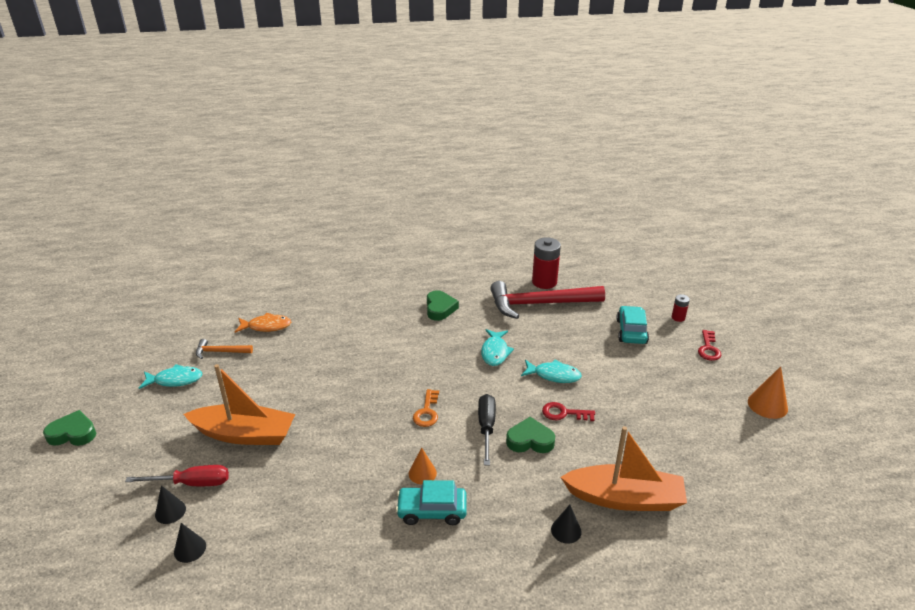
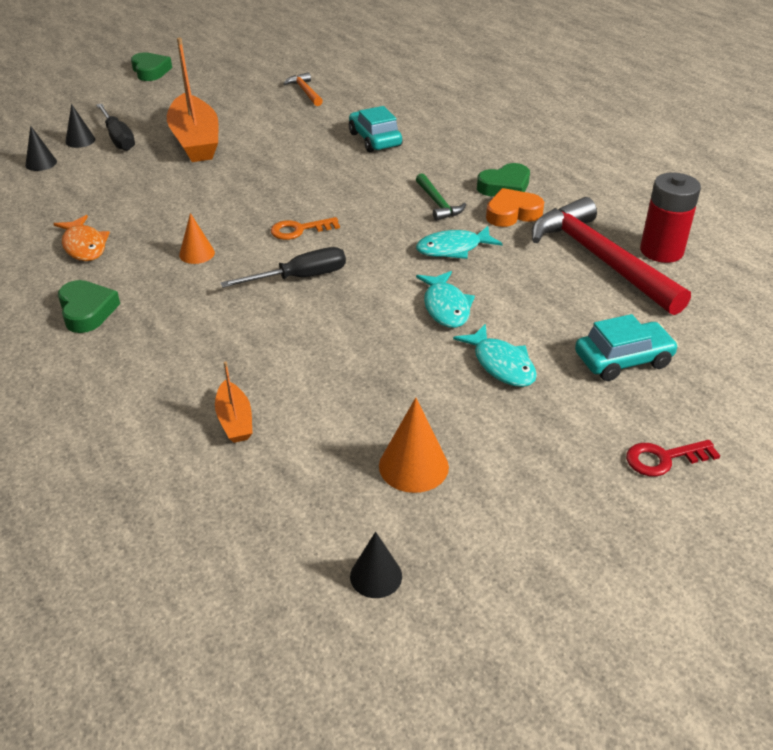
camera: 65 degrees right, 5 degrees up
(175, 380) = (247, 86): turquoise fish -> turquoise fish (501, 364)
(192, 483) = (118, 138): red screwdriver -> black screwdriver
(266, 326) = (366, 99): orange fish -> orange fish (84, 246)
(432, 511) = (142, 275): turquoise car -> turquoise car (375, 139)
(439, 341) = (438, 203): none -> green hammer
(472, 316) = (512, 213): none -> orange heart
(530, 440) = (298, 316): green heart -> green heart (87, 311)
(563, 413) = (371, 332): red key -> none
(566, 530) = (154, 379): black cone -> black cone (376, 576)
(625, 498) = (235, 420): orange boat -> orange boat, size x0.47
(678, 317) = (720, 407): red battery -> none
(767, 405) = (564, 560): orange cone -> orange cone (413, 466)

